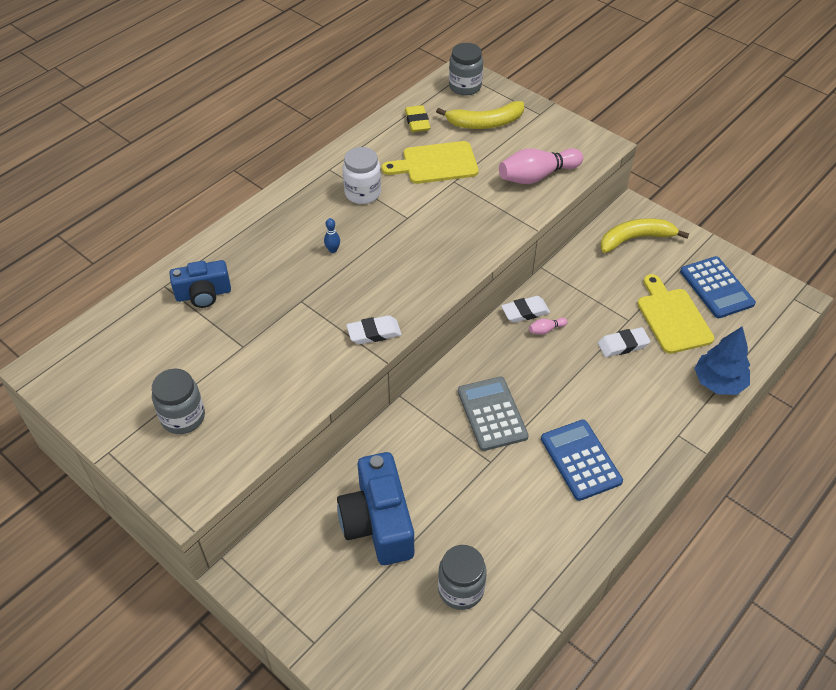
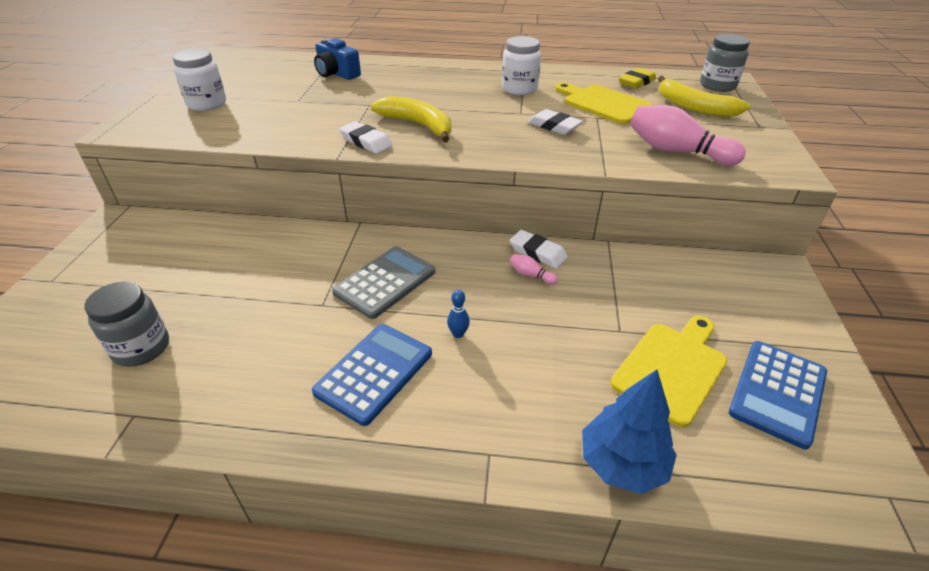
camera: 55 degrees right, 10 degrees down
(183, 417) = (207, 104): grey jar -> white jar
(333, 250) = (440, 98): blue bowling pin -> blue bowling pin (458, 334)
(378, 522) = (203, 265): blue camera -> none
(623, 345) = (577, 341): white eraser -> white eraser (554, 126)
(636, 239) = (743, 289): yellow banana -> yellow banana (418, 125)

